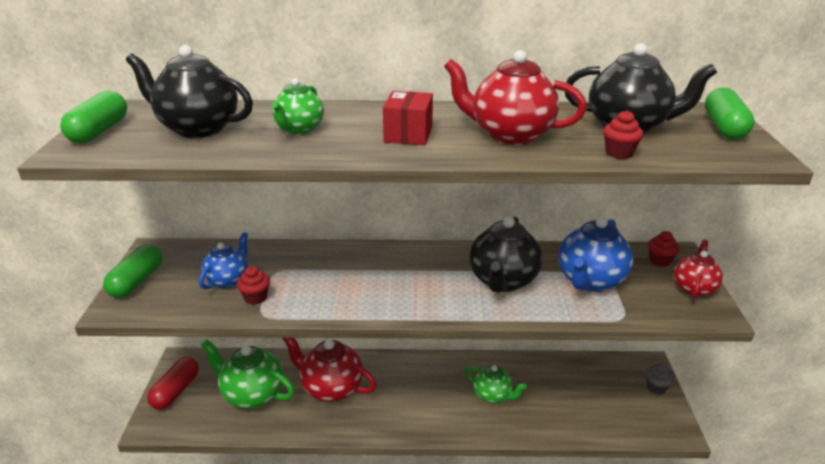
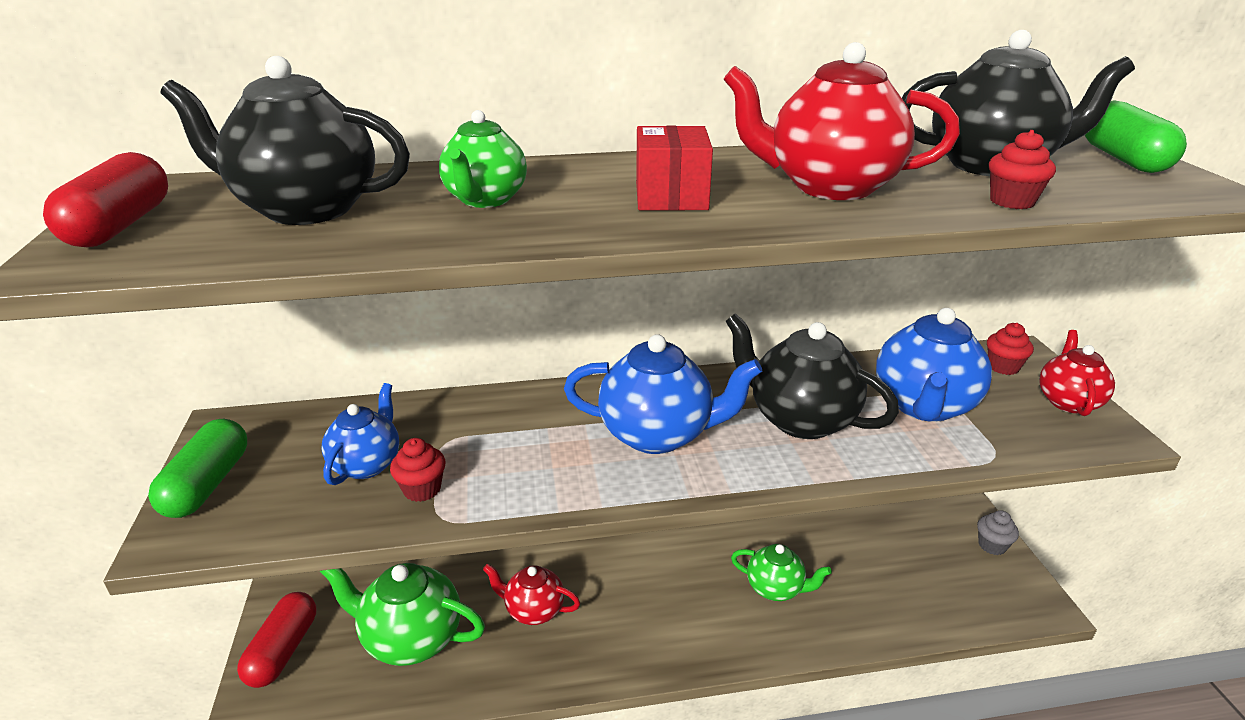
camera: 10 degrees left, 0 degrees up
(99, 131) = (120, 226): green capsule -> red capsule
(331, 388) = (533, 610): red teapot -> red teapot, size x0.62
(407, 281) = (658, 435): none -> blue teapot
(503, 281) = (800, 419): black teapot -> black teapot turned 120 degrees clockwise

